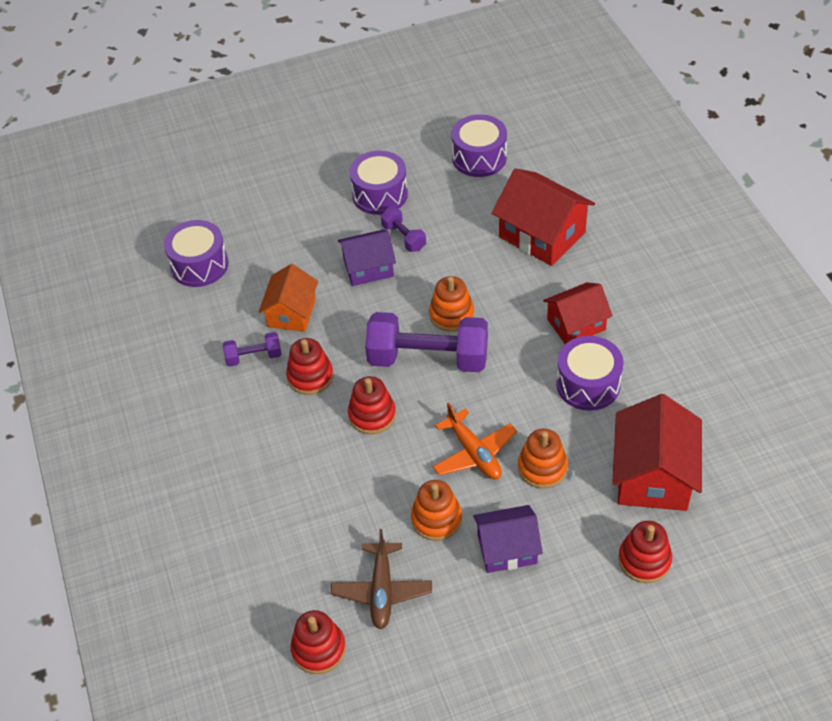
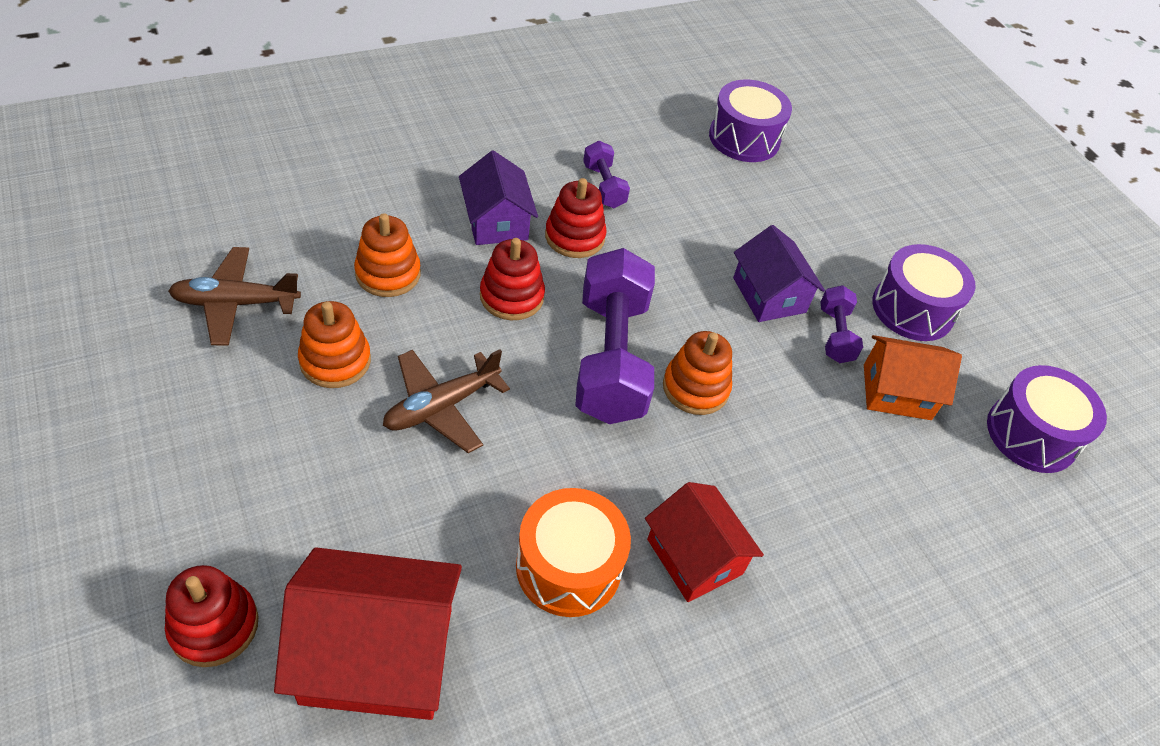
camera: 75 degrees right, 0 degrees up
(291, 313) = (678, 219): orange house -> orange house (896, 392)
(318, 649) = (169, 245): red stacking toy -> none
(404, 237) = (835, 335): purple dumbbell -> purple dumbbell turned 45 degrees counterclockwise
(474, 453) = (441, 407): orange plane -> brown plane
(507, 548) = (272, 439): purple house -> purple house (496, 222)
(542, 234) = (884, 517): red house -> none
(542, 468) = (408, 491): orange stacking toy -> orange stacking toy (388, 274)
(588, 384) = (568, 566): purple drum -> orange drum

